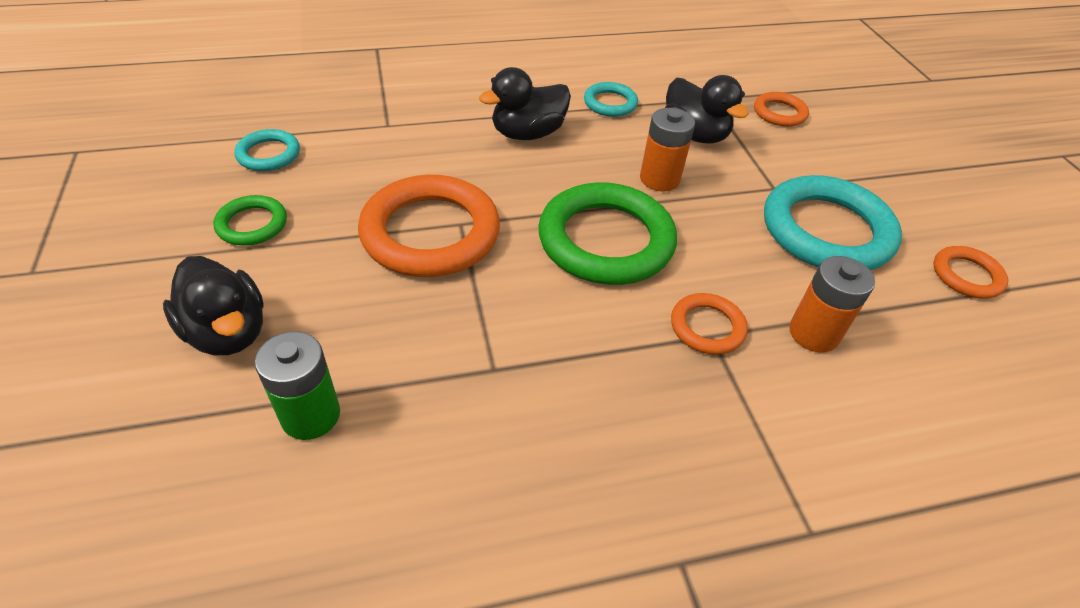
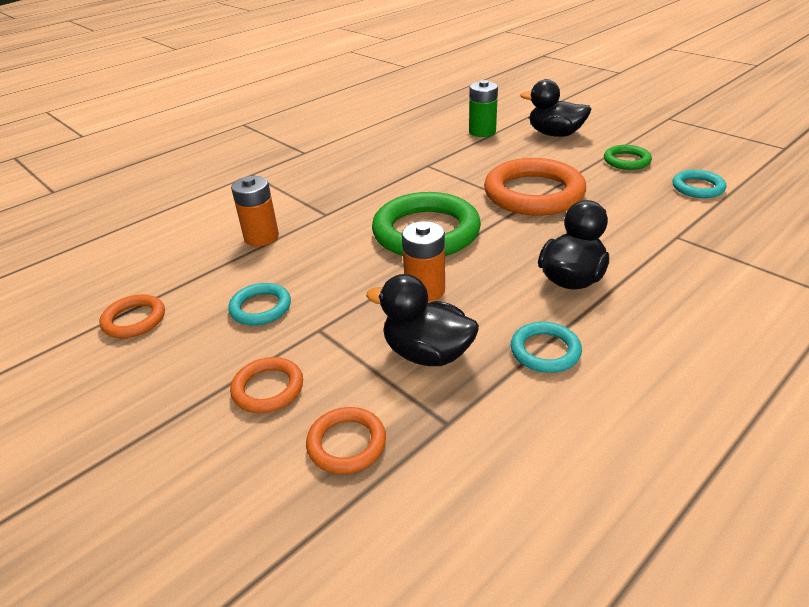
camera: 155 degrees right, 10 degrees down
(707, 327) = (330, 216): orange ring -> orange ring (268, 388)
(826, 231) = (260, 308): turquoise ring -> turquoise ring, size x0.49

